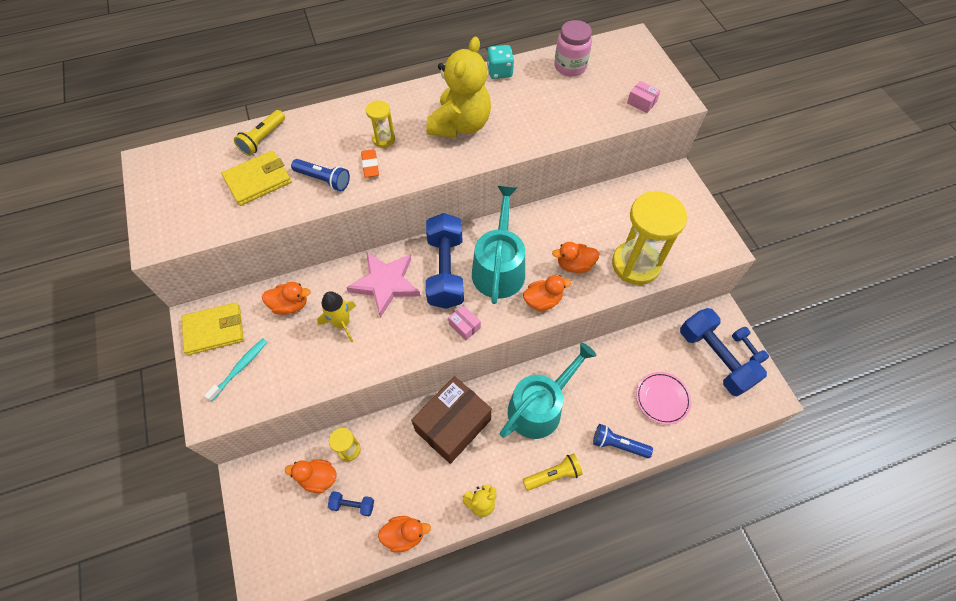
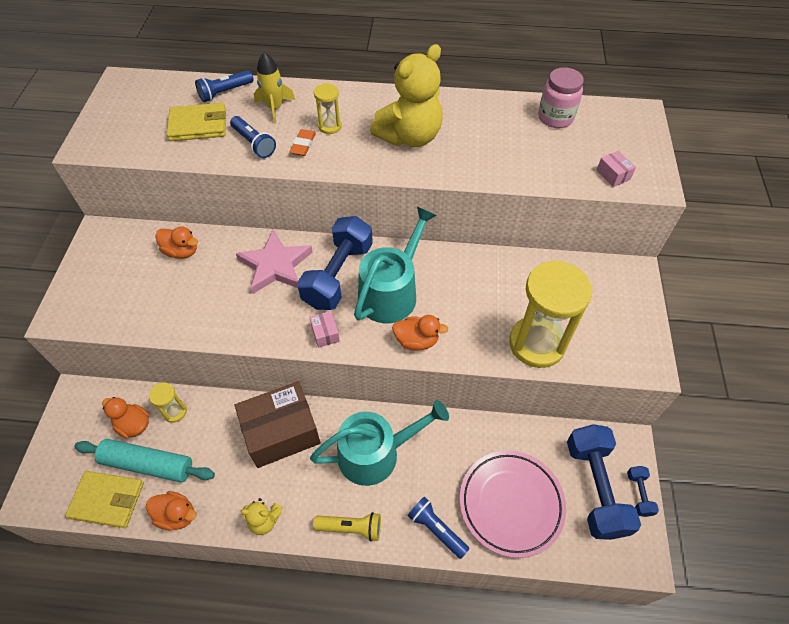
camera: 25 degrees right, 5 degrees down
(214, 330) = (107, 248): yellow wallet -> yellow wallet (107, 500)
(240, 368) = (107, 289): turquoise toothbrush -> none
(263, 139) = (225, 92): yellow flashlight -> blue flashlight
(342, 323) = (215, 285): yellow rocket -> yellow rocket (275, 108)
(352, 505) = (148, 464): blue dumbbell -> turquoise rolling pin
(499, 72) = (479, 101): turquoise dice -> none
(574, 265) = (470, 319): orange duck -> none
(662, 399) = (511, 504): pink plate -> pink plate, size x1.63

